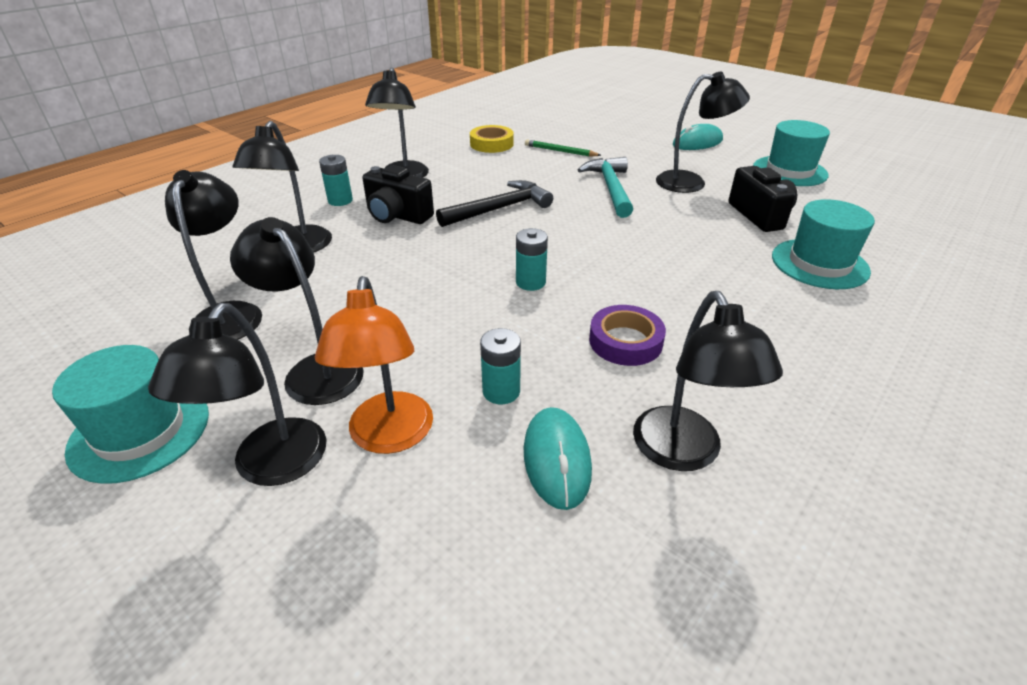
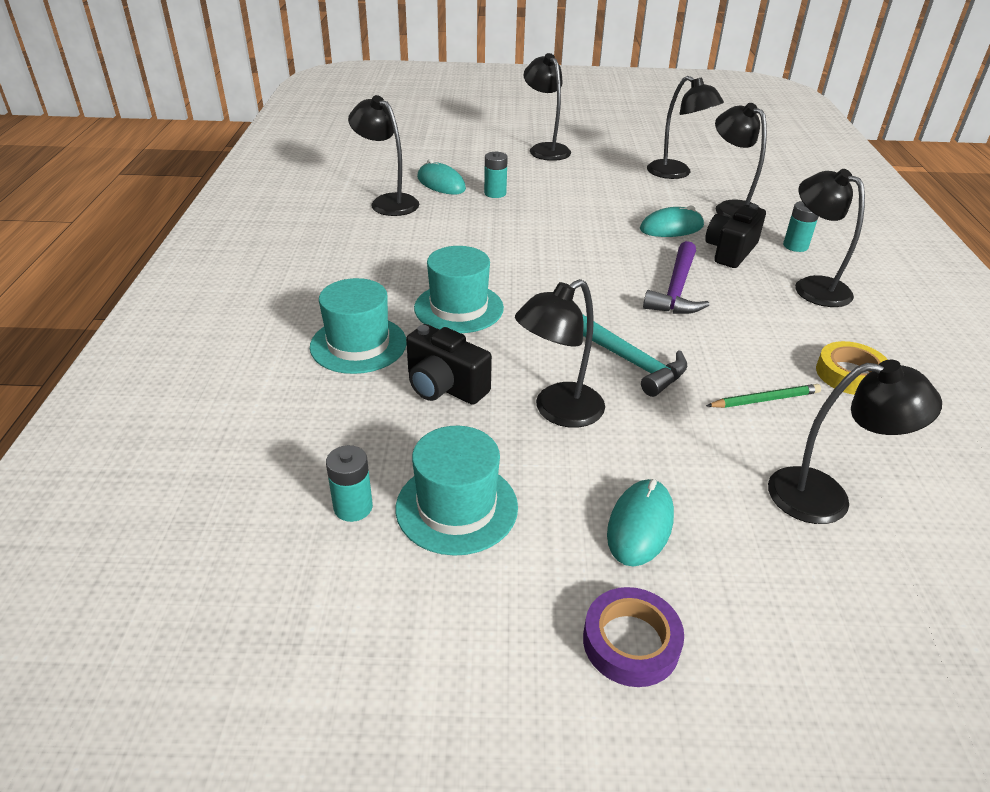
camera: 140 degrees right, 0 degrees up
(140, 431) = (611, 140): turquoise hat -> turquoise hat (459, 308)
(315, 370) = (589, 172): black lamp -> black lamp (826, 497)
(389, 437) = (518, 167): orange lamp -> none
(395, 253) = (671, 228): none -> turquoise mouse
(397, 216) = (730, 251): black camera -> black camera turned 45 degrees counterclockwise
(499, 209) = (676, 289): black hammer -> purple hammer
(530, 282) = (558, 243): turquoise battery -> turquoise battery (353, 507)
(625, 341) = (459, 233): purple tape -> purple tape (631, 642)

